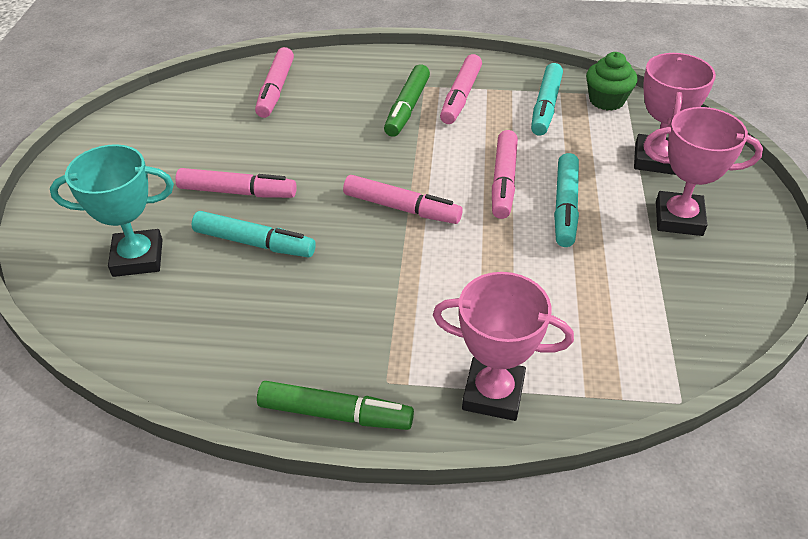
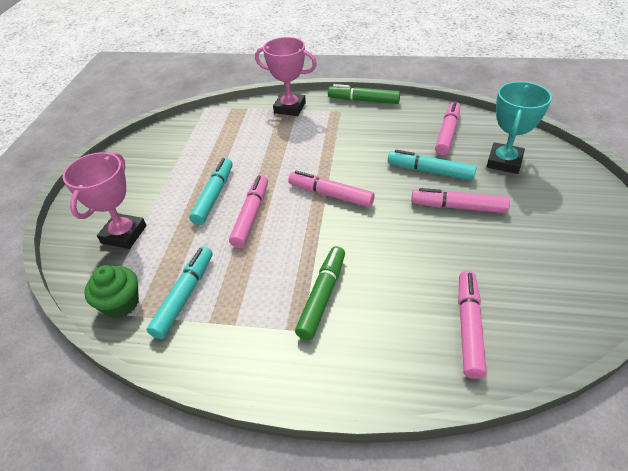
camera: 175 degrees left, 0 degrees up
(138, 258) = (504, 162): turquoise trophy -> turquoise trophy turned 60 degrees counterclockwise
(460, 96) = (265, 312): pink marker -> pink marker (447, 133)
(678, 219) = (142, 188): pink trophy -> none

